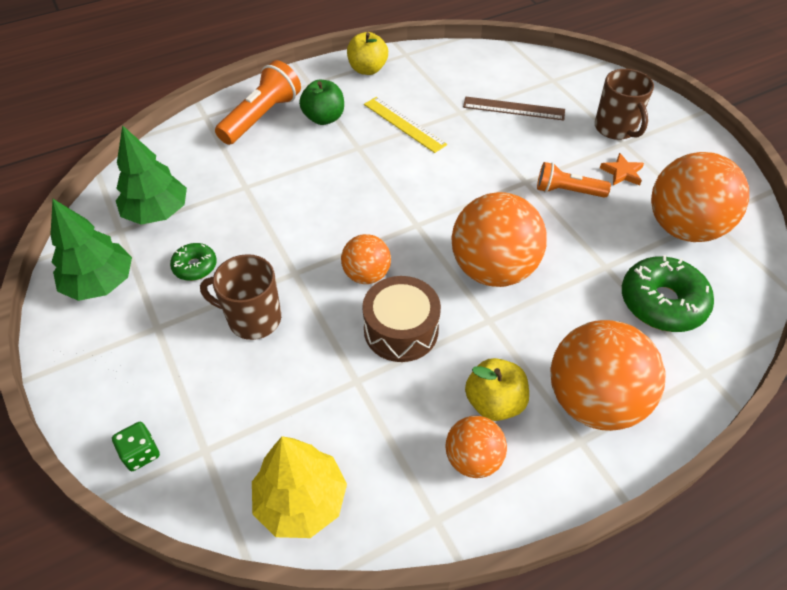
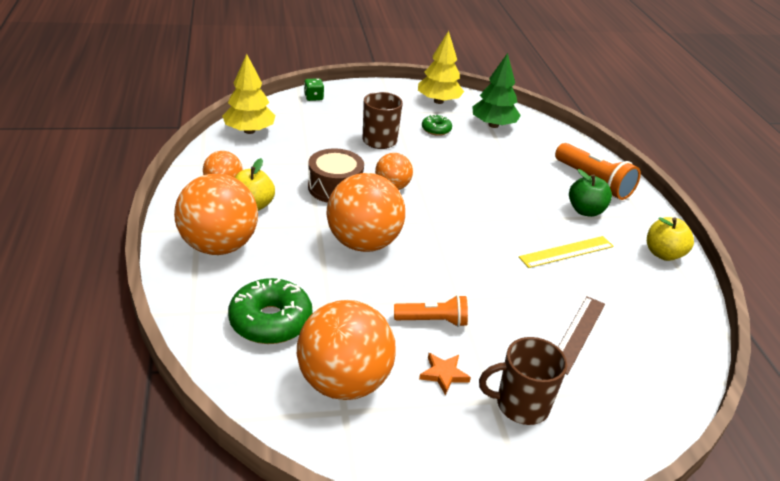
camera: 105 degrees right, 15 degrees down
(100, 283) = (438, 101): green tree -> yellow tree
(567, 191) = (433, 321): orange flashlight -> orange flashlight turned 60 degrees clockwise

